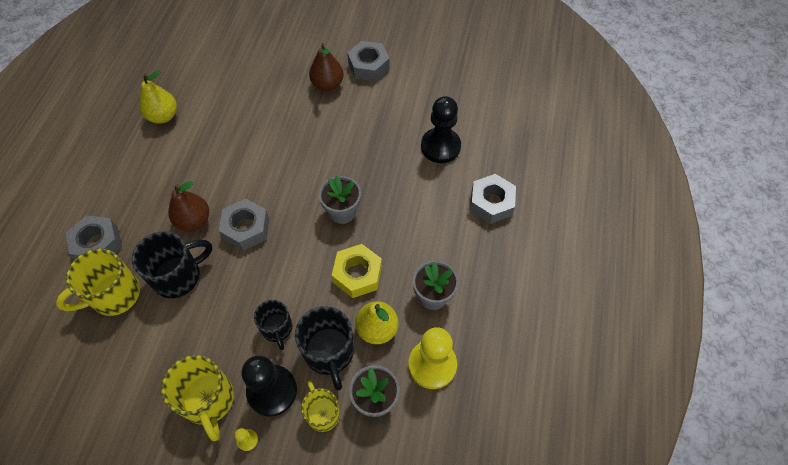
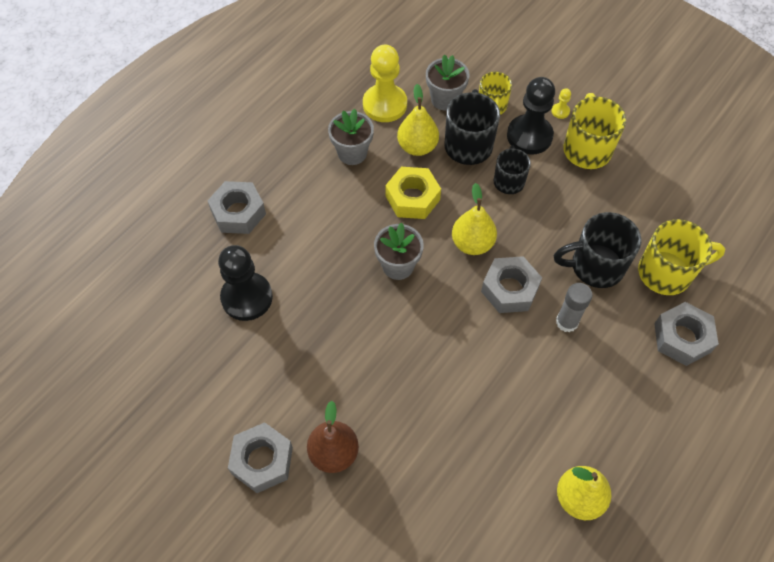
camera: 155 degrees left, 0 degrees up
(194, 221) = (567, 322): brown pear -> grey glue stick
(289, 254) = (472, 243): none -> yellow pear

